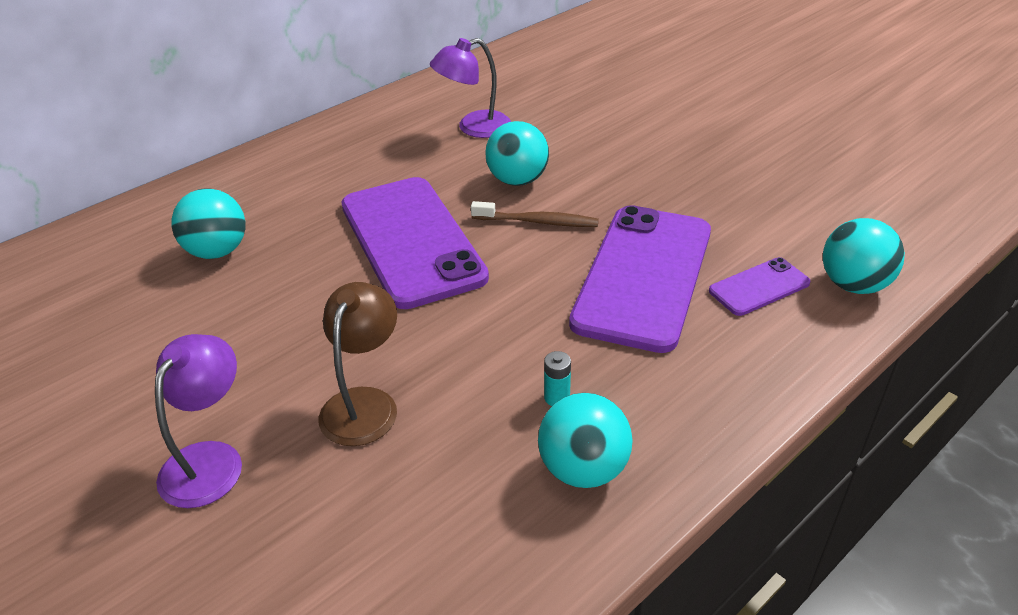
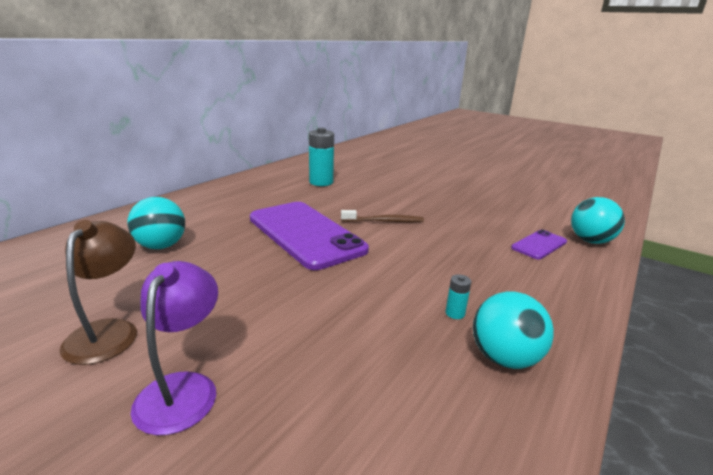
camera: 15 degrees left, 15 degrees down
(364, 403) = (310, 330): brown lamp -> brown lamp (108, 331)
(474, 128) = (321, 182): purple lamp -> turquoise battery
(517, 180) = (360, 203): turquoise ball -> none
(643, 276) = (466, 243): purple phone -> none

